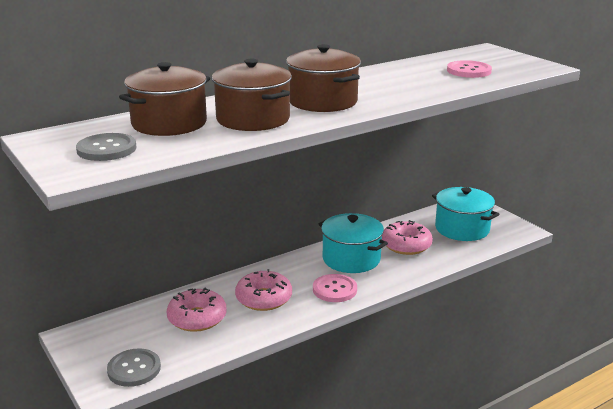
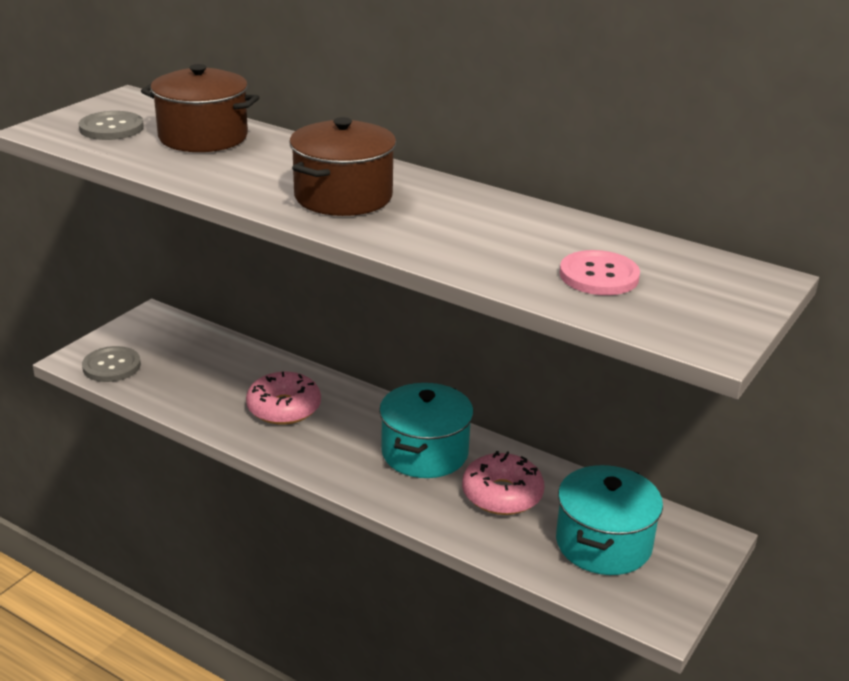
camera: 65 degrees right, 5 degrees up
(197, 318) = (219, 375): pink donut -> none
(253, 119) = (245, 171): brown pot -> none
(334, 289) = (336, 456): pink button -> none

